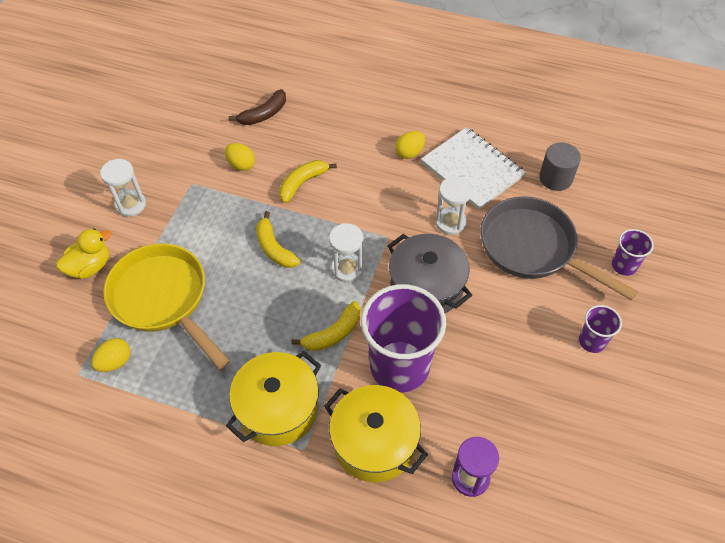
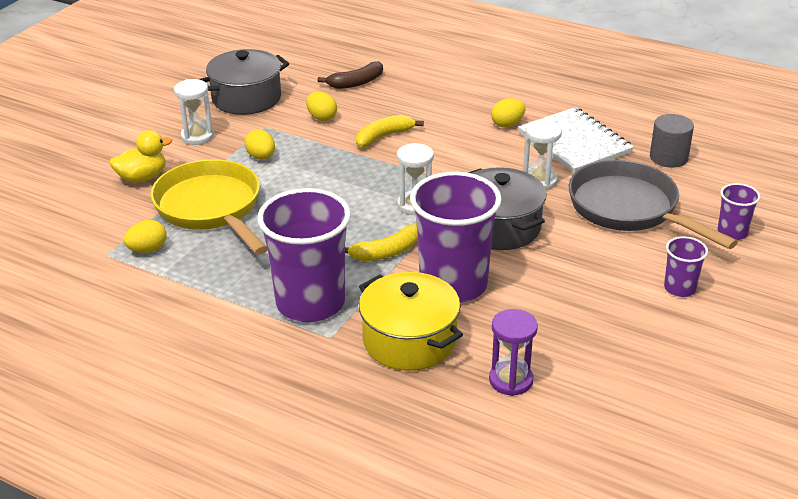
camera: 10 degrees right, 20 degrees down
(166, 147) = (246, 98): none -> grey pot
(196, 224) = (261, 157): none -> yellow egg
(274, 248) = (340, 182): yellow banana -> none
(278, 409) = (310, 303): yellow pot -> purple cup

